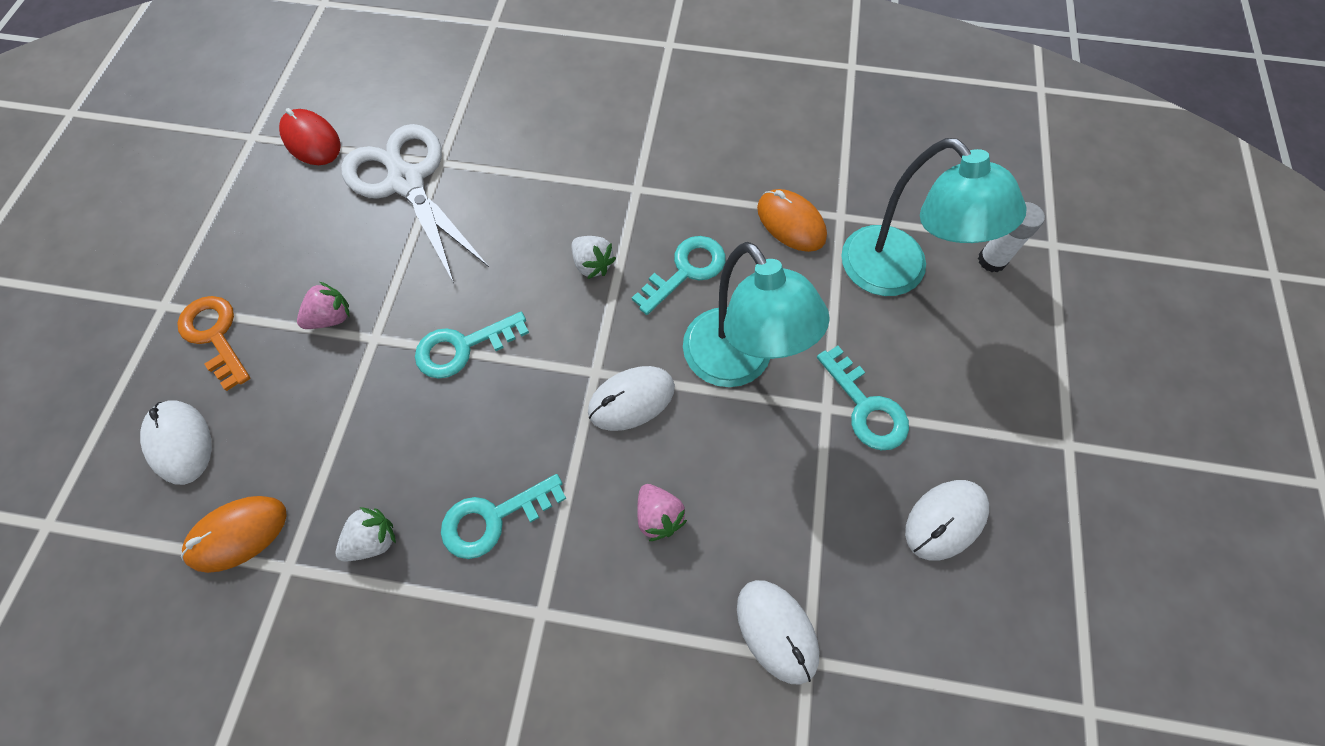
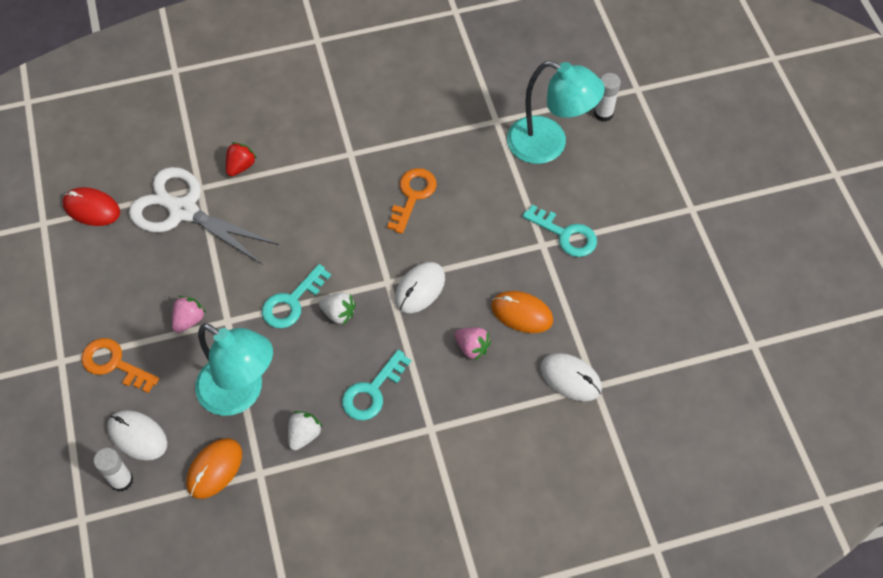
camera: 25 degrees left, 5 degrees down
(124, 494) = (121, 480): none -> white glue stick
(501, 155) = (240, 166): none -> red strawberry
(592, 264) = (348, 216): white strawberry -> white strawberry (338, 313)
(686, 271) = (412, 195): turquoise key -> orange key
(738, 363) = (475, 240): turquoise lamp -> turquoise lamp (241, 393)
(791, 223) = (466, 137): orange mouse -> orange mouse (522, 313)
(945, 520) = (638, 279): white mouse -> none

